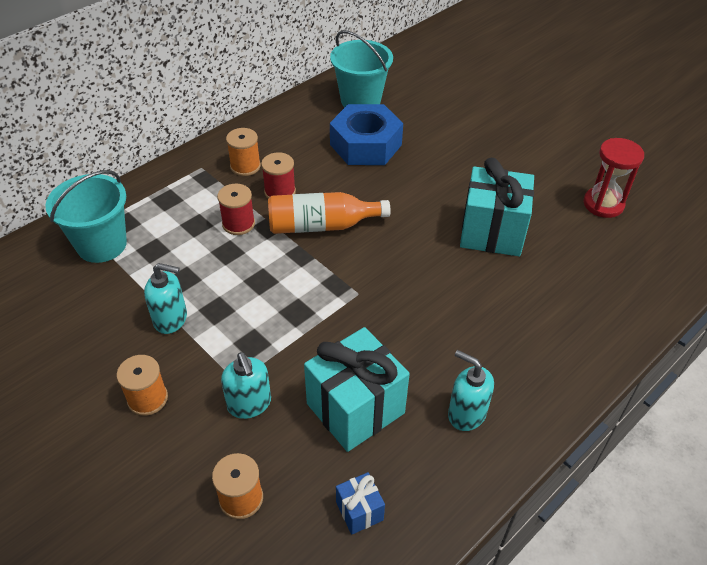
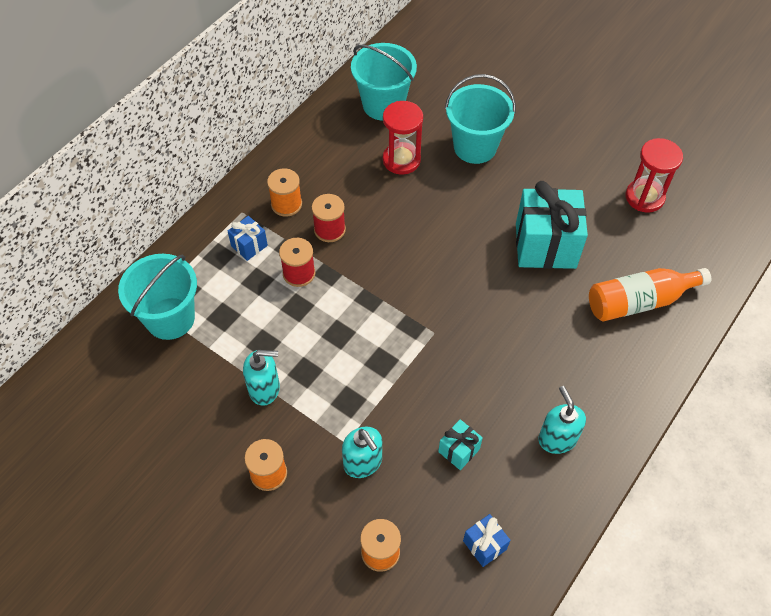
camera: 10 degrees left, 10 degrees up
(198, 195) = (249, 246): none -> blue gift
(321, 225) = (380, 263): orange bottle -> orange bottle (639, 301)
(355, 408) = (459, 450): turquoise gift -> turquoise gift, size x0.47
(365, 145) = (401, 160): blue nut -> red hourglass
(439, 143) = (475, 147): none -> turquoise bucket
(466, 413) = (557, 439): turquoise soap dispenser -> turquoise soap dispenser turned 45 degrees clockwise

